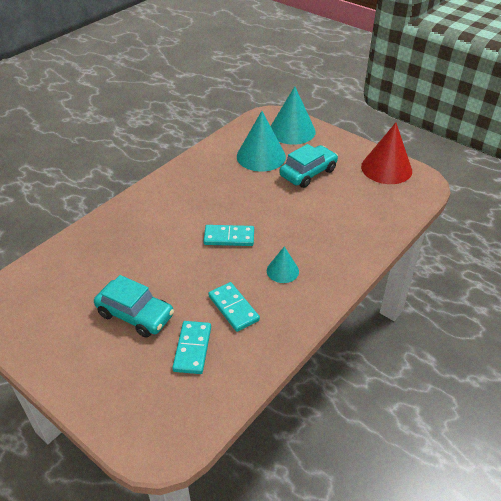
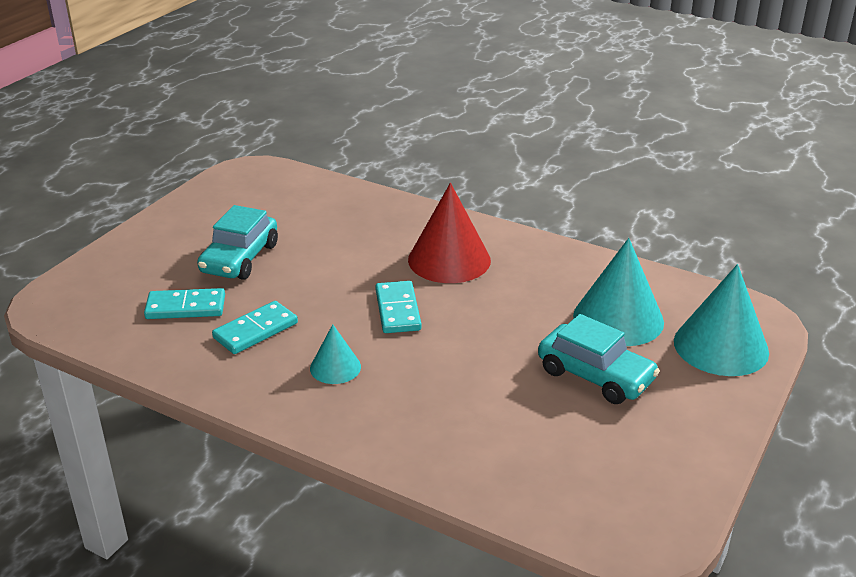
camera: 80 degrees right, 10 degrees down
(386, 168) = (662, 480): red cone -> red cone (449, 260)

